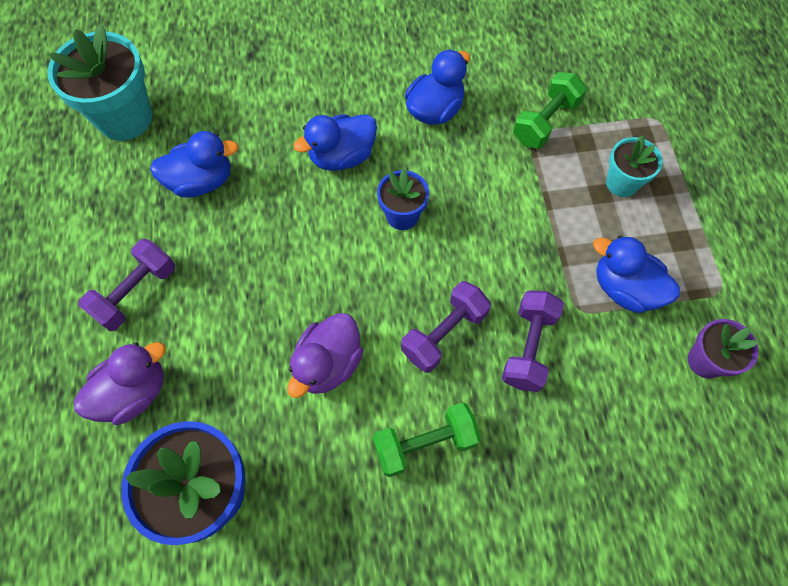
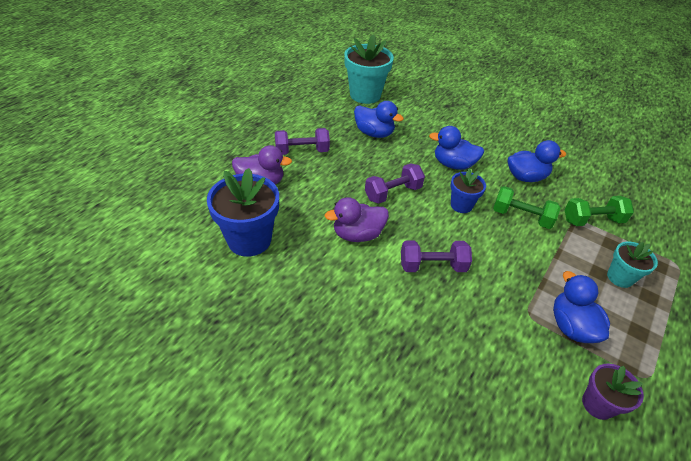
camera: 40 degrees right, 20 degrees down
(425, 443) = (371, 302): green dumbbell -> green dumbbell (521, 217)
(528, 347) = (476, 307): purple dumbbell -> purple dumbbell (393, 193)

